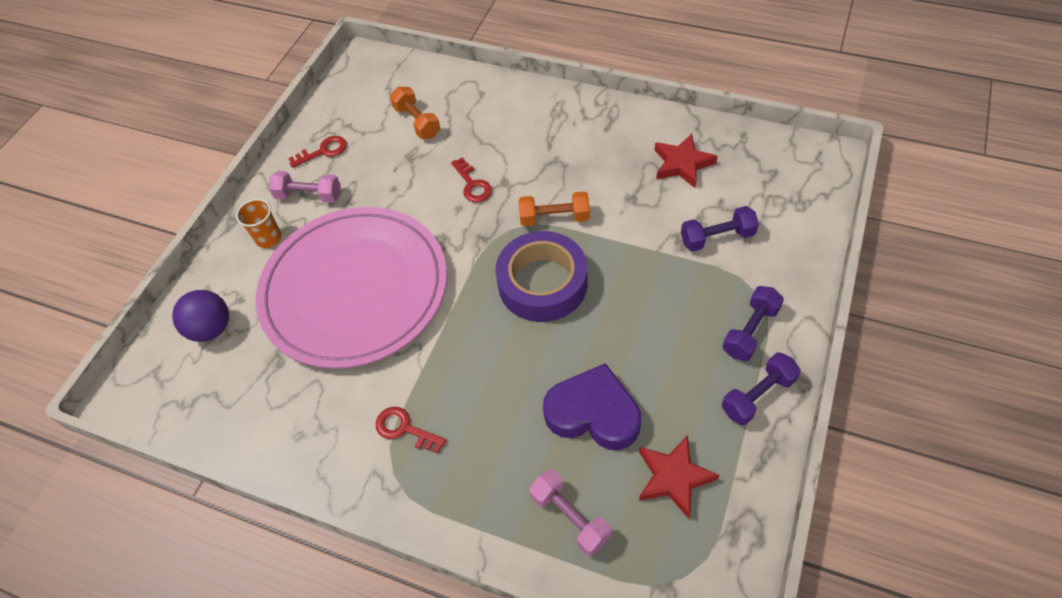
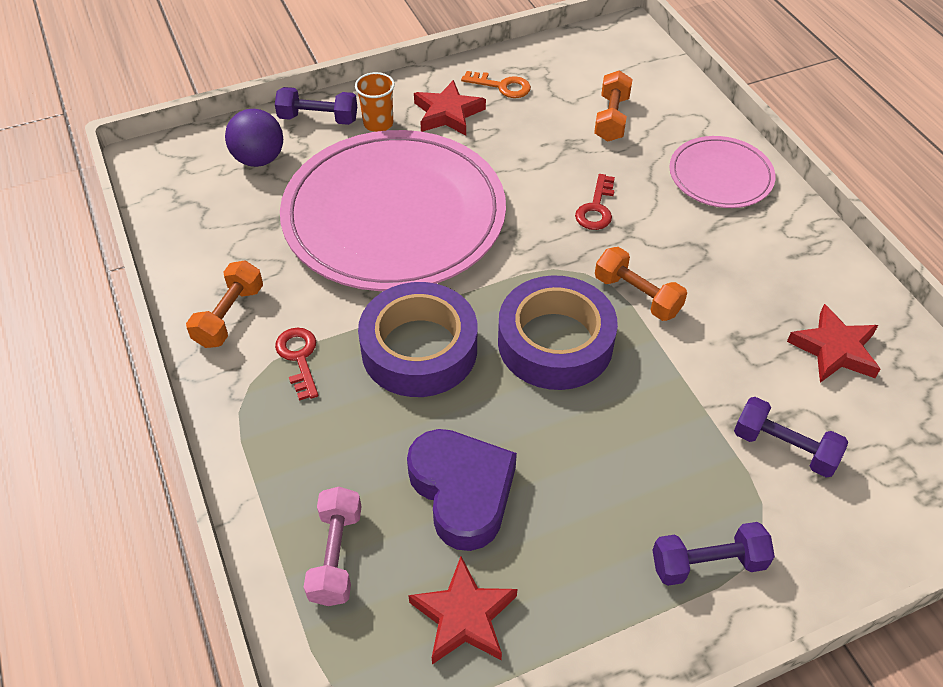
camera: 40 degrees right, 5 degrees down
(309, 196) = (448, 113): pink dumbbell -> red star
(323, 151) = (502, 86): red key -> orange key
(325, 445) = (229, 316): none -> orange dumbbell
(471, 356) = (419, 349): none -> purple tape
(519, 110) = (720, 176): none -> pink plate
(757, 395) = (638, 628): purple dumbbell -> purple dumbbell (318, 118)

